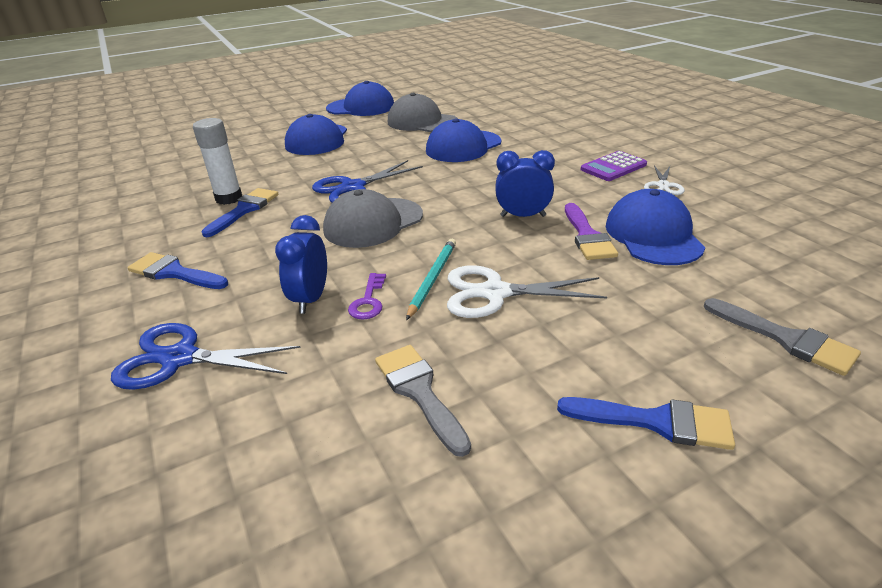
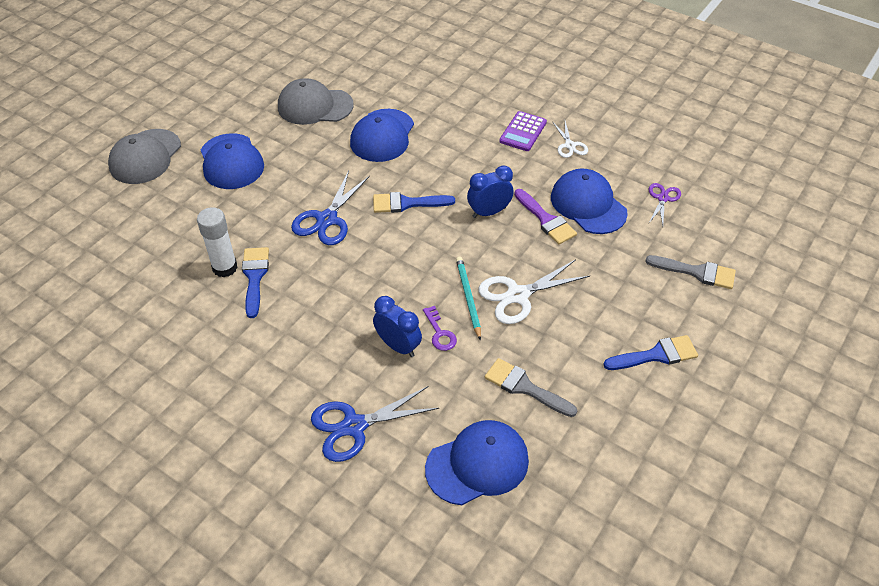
camera: 30 degrees left, 15 degrees up
(174, 273) = (267, 361): blue brush -> blue brush (407, 203)
(311, 299) = (398, 346): blue clock -> blue clock turned 150 degrees clockwise
(361, 107) = (229, 95): blue cap -> blue cap (477, 464)
(373, 223) = (380, 256): grey cap -> grey cap (145, 157)
(767, 251) = (662, 198): none -> purple scissors

